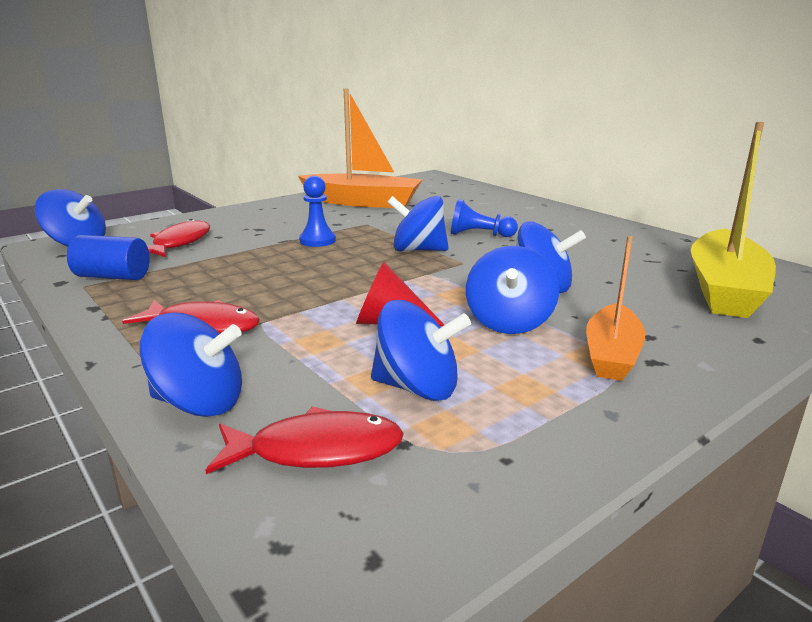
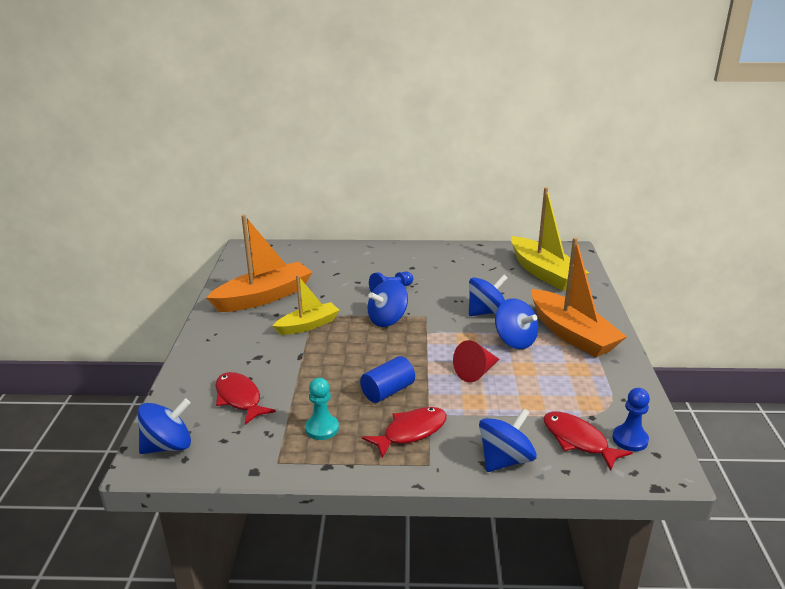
camera: 50 degrees left, 5 degrees up
(113, 277) = (275, 445): blue cylinder -> blue cylinder (388, 391)
(163, 285) = (322, 428): none -> turquoise pawn
(316, 450) = (578, 440): red fish -> red fish turned 75 degrees counterclockwise
(317, 240) = (319, 344): blue pawn -> blue pawn (630, 439)
(344, 227) = (308, 325): none -> yellow boat
(417, 388) = (551, 394): blue spinning top -> none
(611, 354) = (572, 334): orange boat -> orange boat, size x1.67

